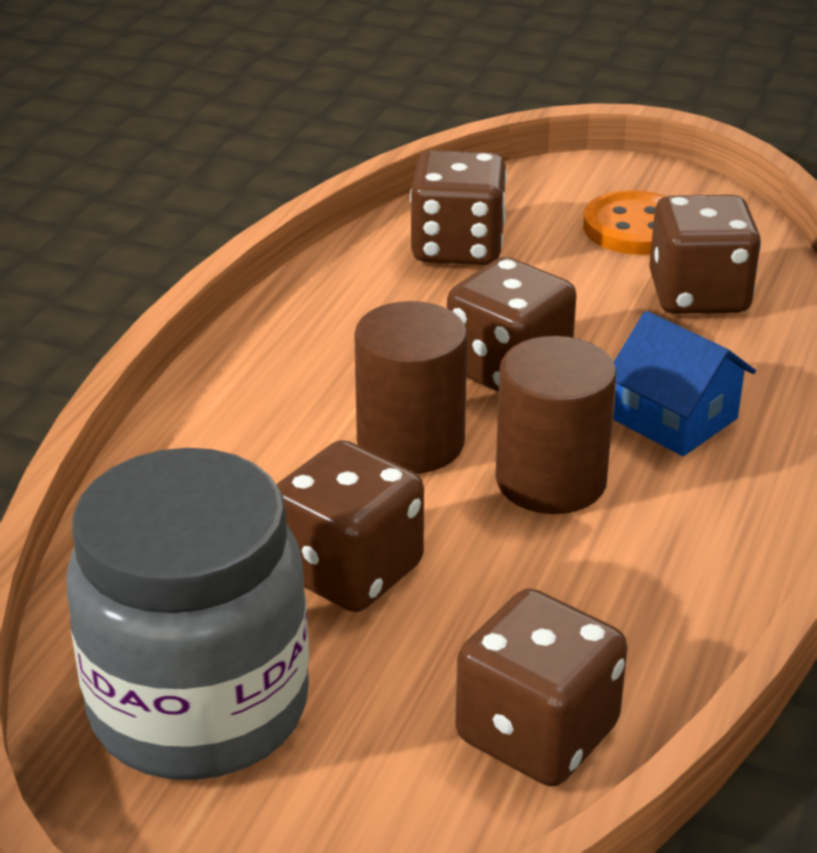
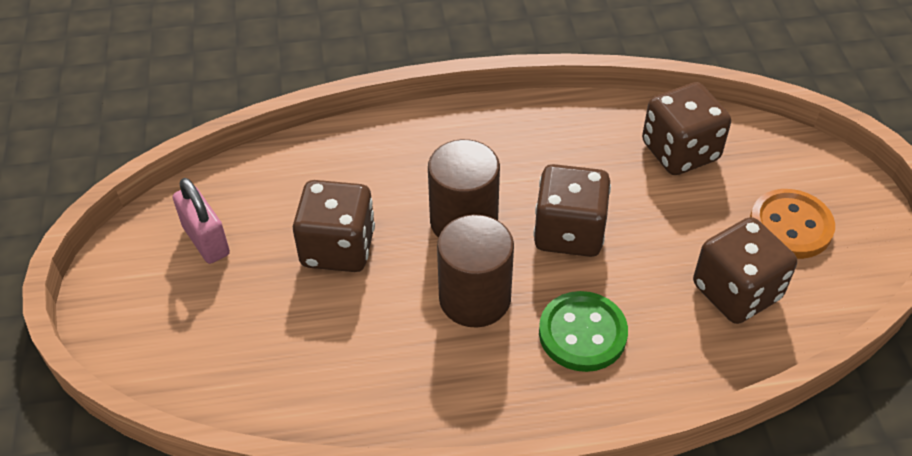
camera: 60 degrees right, 15 degrees up
(199, 708) = (206, 240): grey jar -> pink padlock
(537, 733) = (261, 381): brown dice -> none
(675, 419) = (582, 333): blue house -> green button

